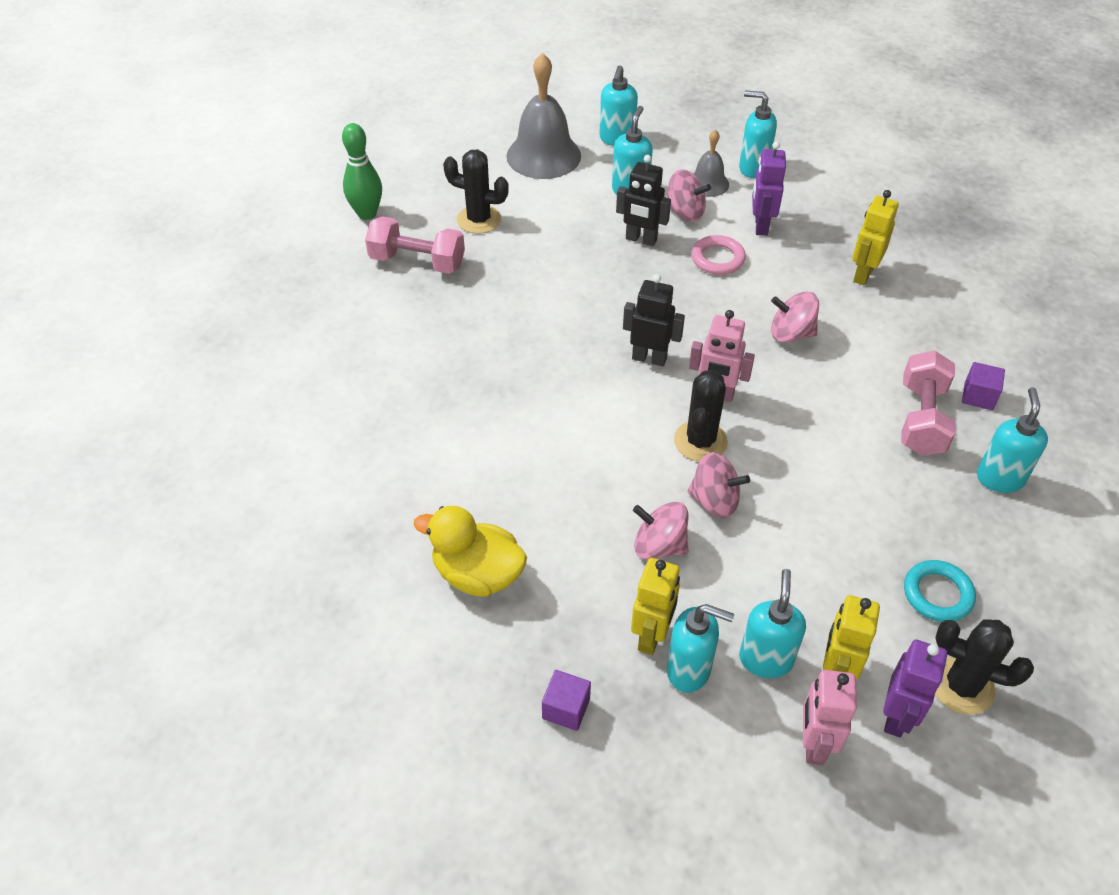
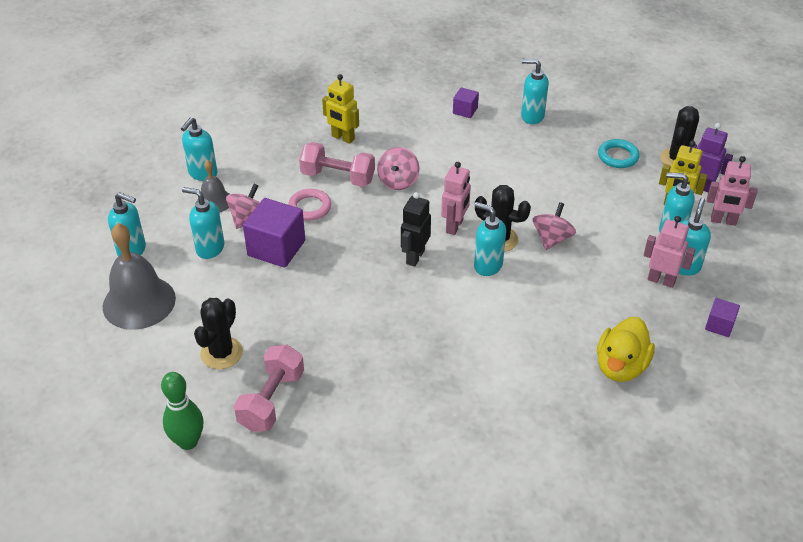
camera: 85 degrees left, 5 degrees down
(641, 239) = (276, 248): black robot -> purple cube
(647, 430) = (487, 265): none -> turquoise soap dispenser
(651, 636) = (661, 280): yellow robot -> pink robot
(659, 546) = (590, 269): pink spinning top -> none
(760, 226) = (276, 179): purple robot -> none
(921, 419) = (483, 137): pink dumbbell -> pink dumbbell (338, 177)

